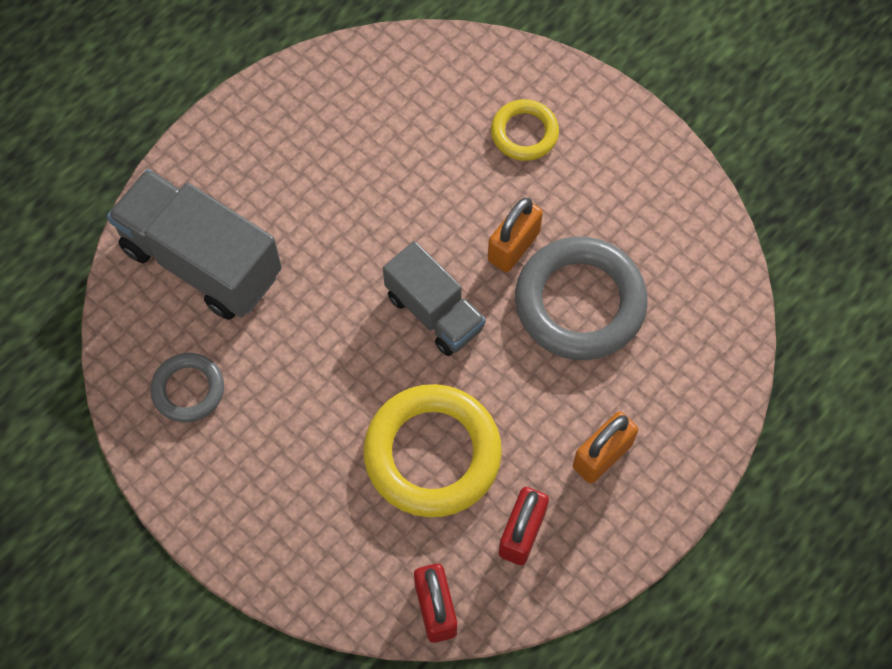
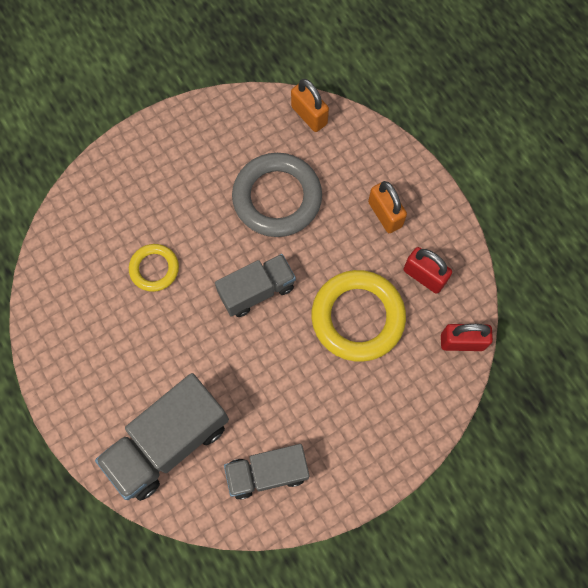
camera: 75 degrees left, 5 degrees up
(188, 390) = (267, 473): grey ring -> grey truck
(513, 246) = (224, 227): orange padlock -> orange padlock (309, 115)
(524, 133) = (141, 197): yellow ring -> yellow ring (154, 269)

